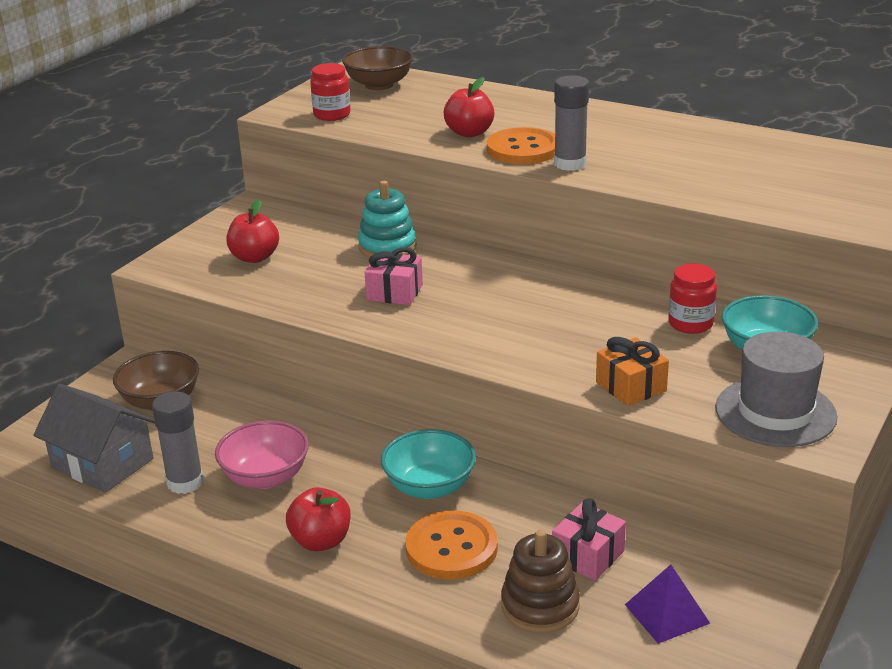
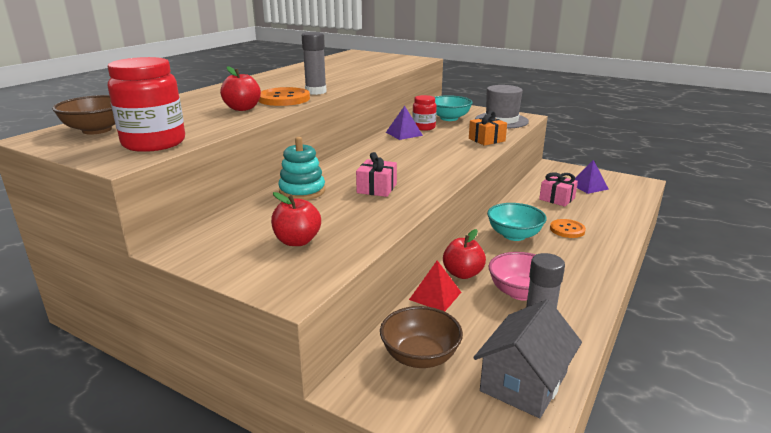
camera: 90 degrees left, 5 degrees down
(269, 411) = (435, 296): none -> red pyramid
(321, 541) = (580, 268): red apple -> red apple (462, 274)
(332, 115) = (154, 143): red jar -> red jar, size x1.70
(451, 548) = (567, 230): orange button -> orange button, size x0.66
(540, 606) = (600, 210): brown stacking toy -> none
(645, 305) = (404, 134): none -> purple pyramid

